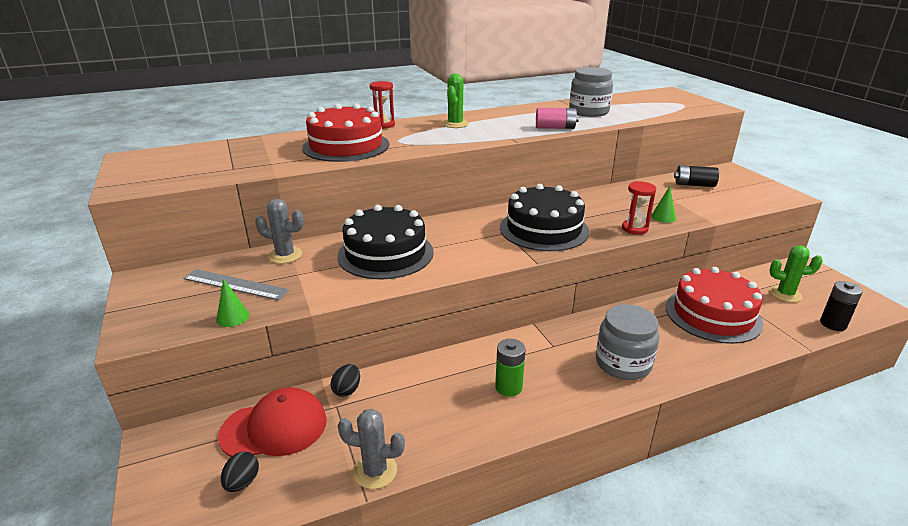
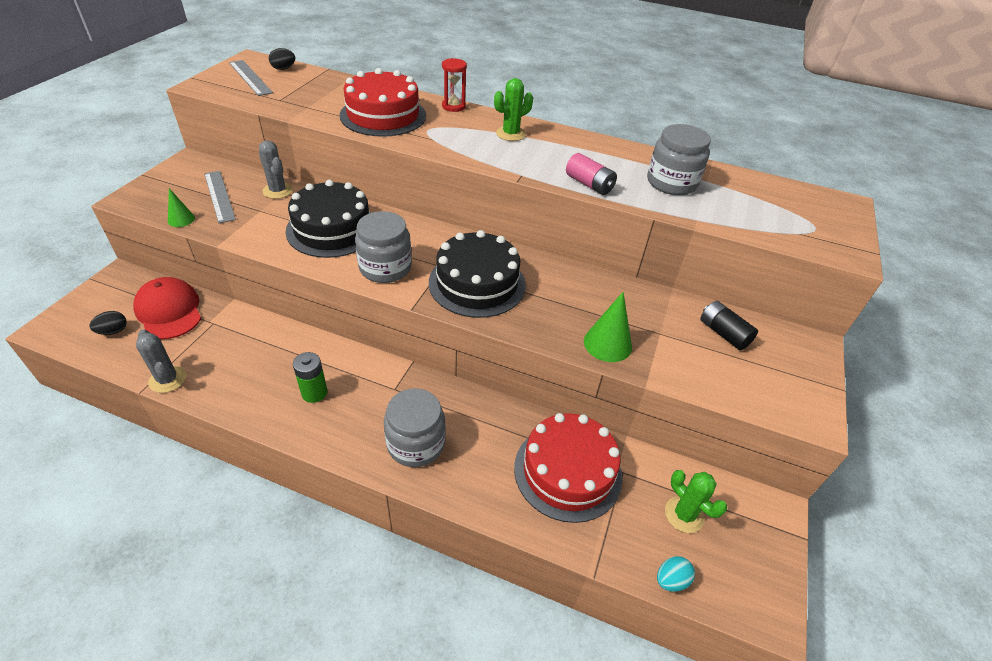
camera: 40 degrees right, 15 degrees up
(164, 166) = (250, 77): none -> grey ruler
(274, 427) = (169, 311): red cap -> red cap turned 150 degrees counterclockwise
(347, 390) = (233, 317): black egg -> black egg (283, 68)
(472, 253) = (385, 268): none -> grey jar
(634, 229) = (554, 336): red hourglass -> none
(663, 217) = (607, 343): green cone -> green cone, size x1.65
(833, 324) = (671, 580): black battery -> turquoise egg

